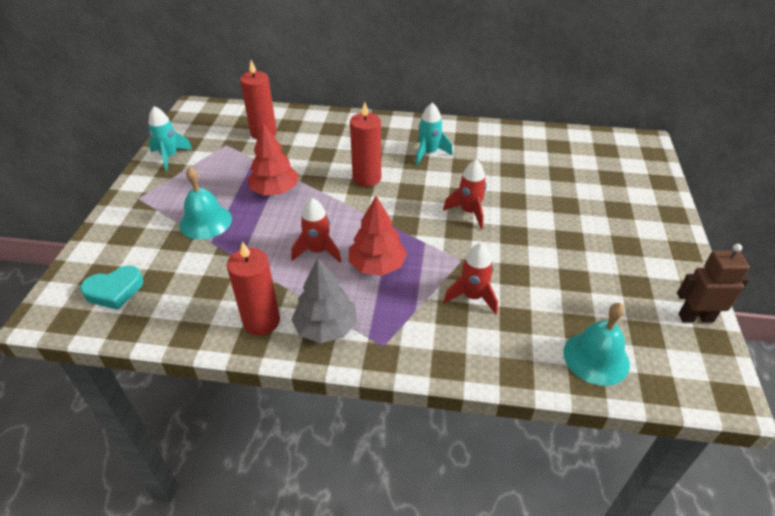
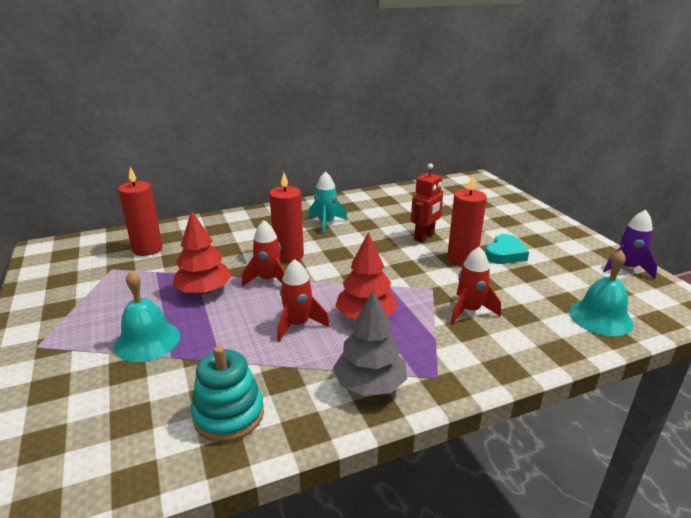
camera: 30 degrees left, 15 degrees down
(114, 291) = (82, 451): turquoise heart -> turquoise heart (505, 254)
(170, 157) = (49, 297): turquoise rocket -> none
(213, 306) = (229, 415): none -> turquoise stacking toy
(261, 321) = (298, 406): red candle -> red candle (462, 259)
(468, 212) = (402, 254): red rocket -> red rocket (268, 280)
(509, 200) = (424, 237): none -> red robot
(695, 317) = (627, 268): brown robot -> purple rocket

